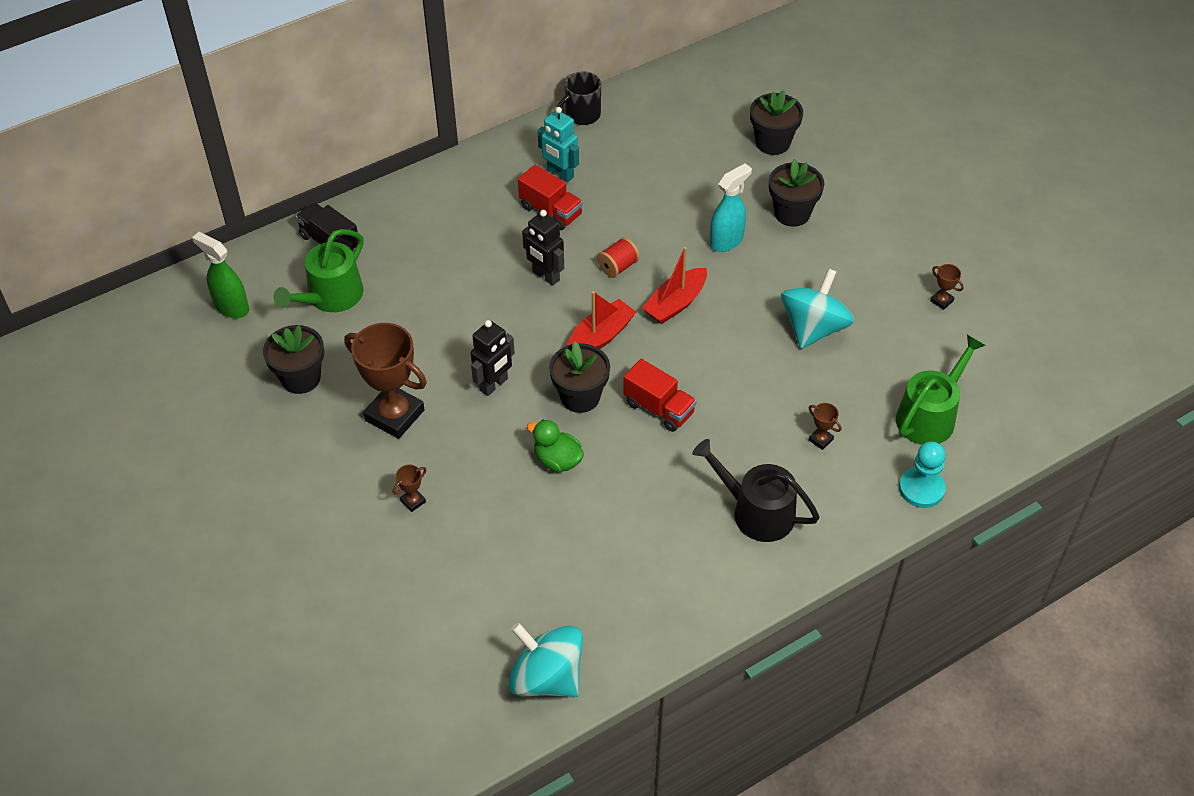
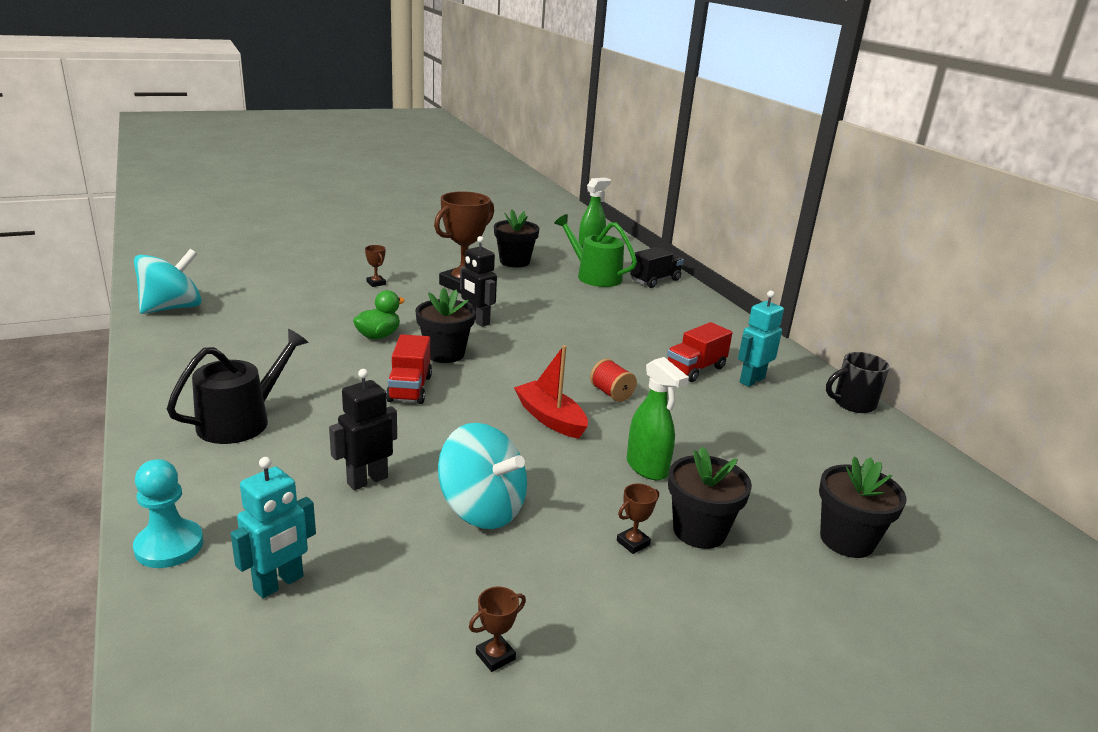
camera: 95 degrees right, 25 degrees down
(545, 276) = (604, 356): black robot -> black robot (367, 480)
(581, 115) = (853, 404): black mug -> black mug turned 75 degrees counterclockwise
(600, 337) = (516, 372): red boat -> none
(659, 408) = (409, 389): red truck -> red truck turned 45 degrees counterclockwise
(726, 241) = (647, 468): turquoise spray bottle -> green spray bottle
(820, 439) = (304, 480): brown trophy -> brown trophy (633, 543)
(929, 416) = (279, 584): green watering can -> turquoise robot

